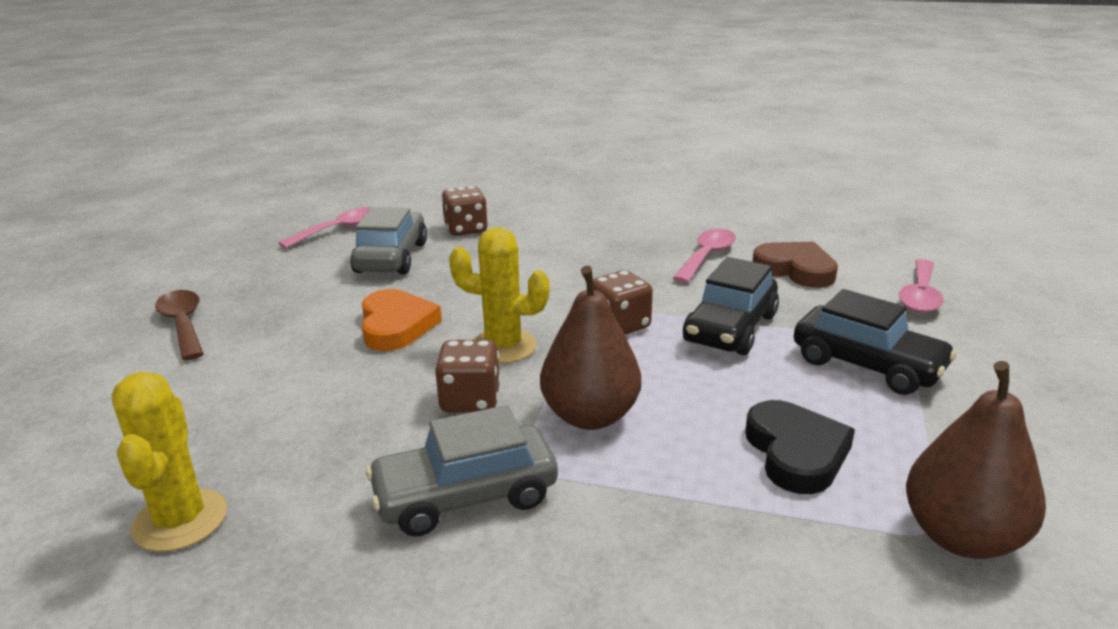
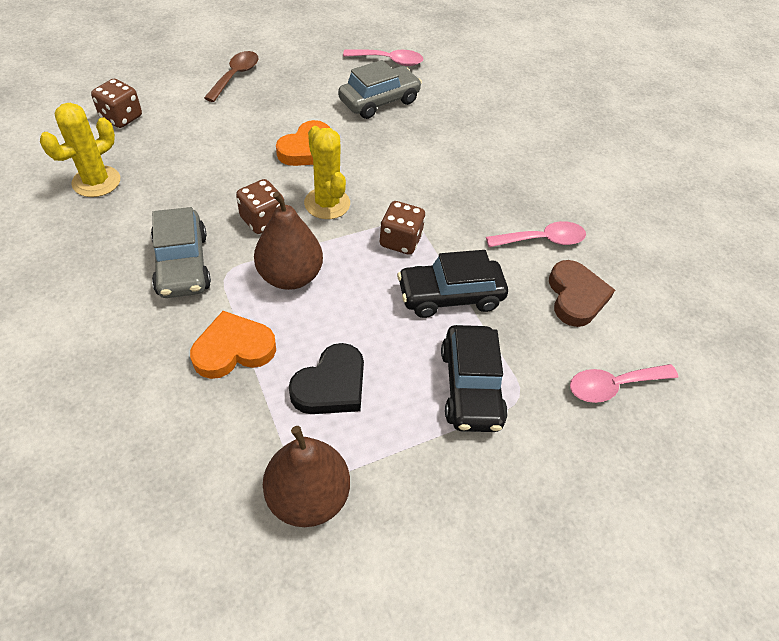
camera: 45 degrees right, 25 degrees up
(465, 496) = (182, 264): grey car -> grey car turned 135 degrees counterclockwise
(466, 229) = (449, 109): brown dice -> brown dice (121, 118)
(669, 508) = (233, 349): none -> orange heart

